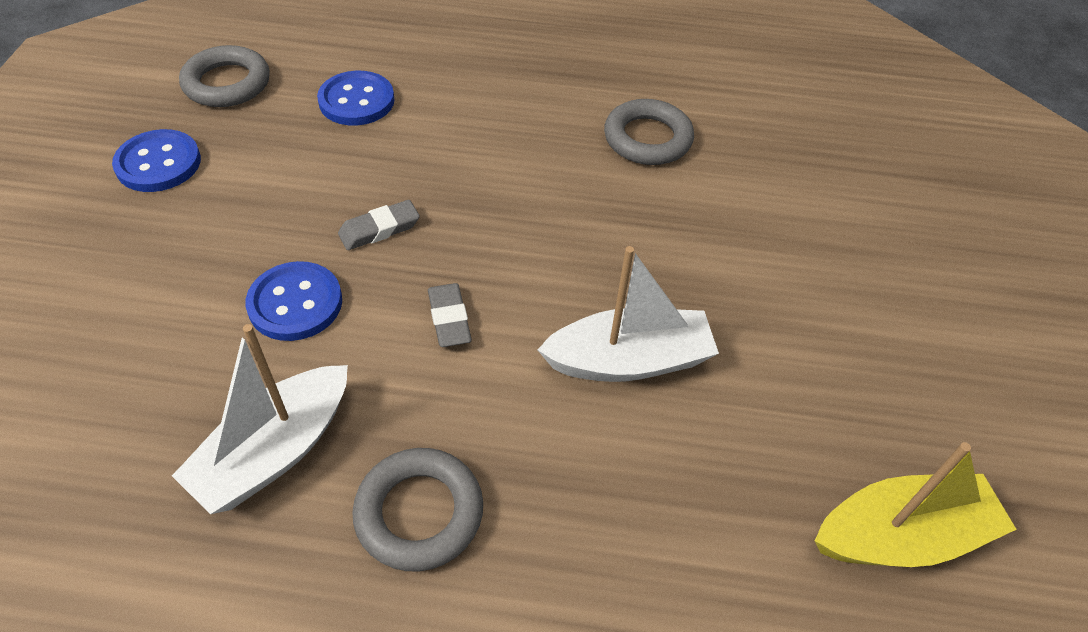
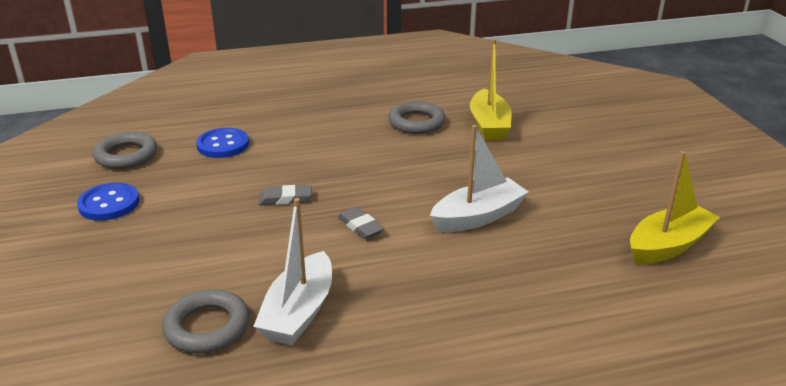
camera: 20 degrees left, 20 degrees down
(295, 303) = (258, 244): blue button -> none
(379, 229) = (285, 198): grey eraser -> grey eraser turned 45 degrees clockwise
(419, 513) = (409, 312): grey ring -> grey ring (207, 327)
(755, 177) = (489, 125): none -> yellow boat

